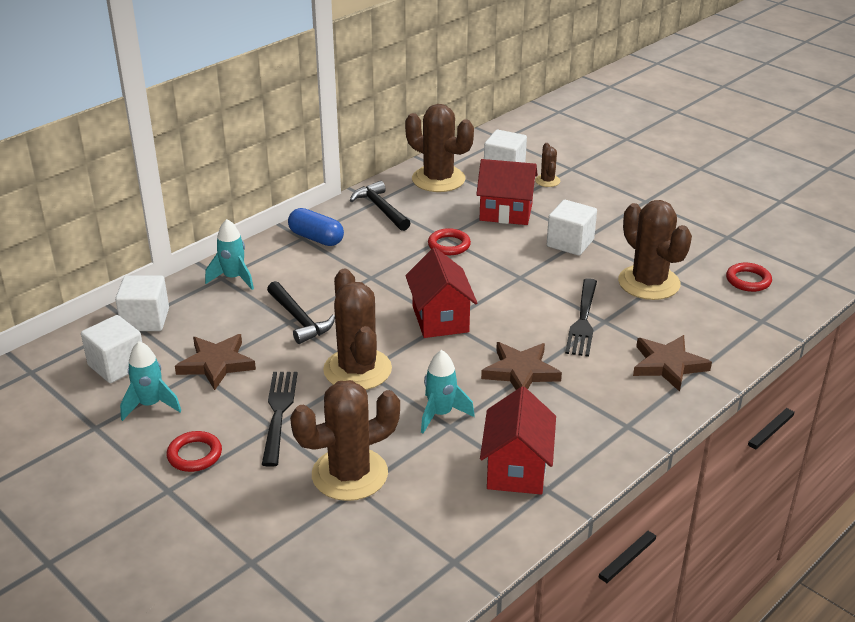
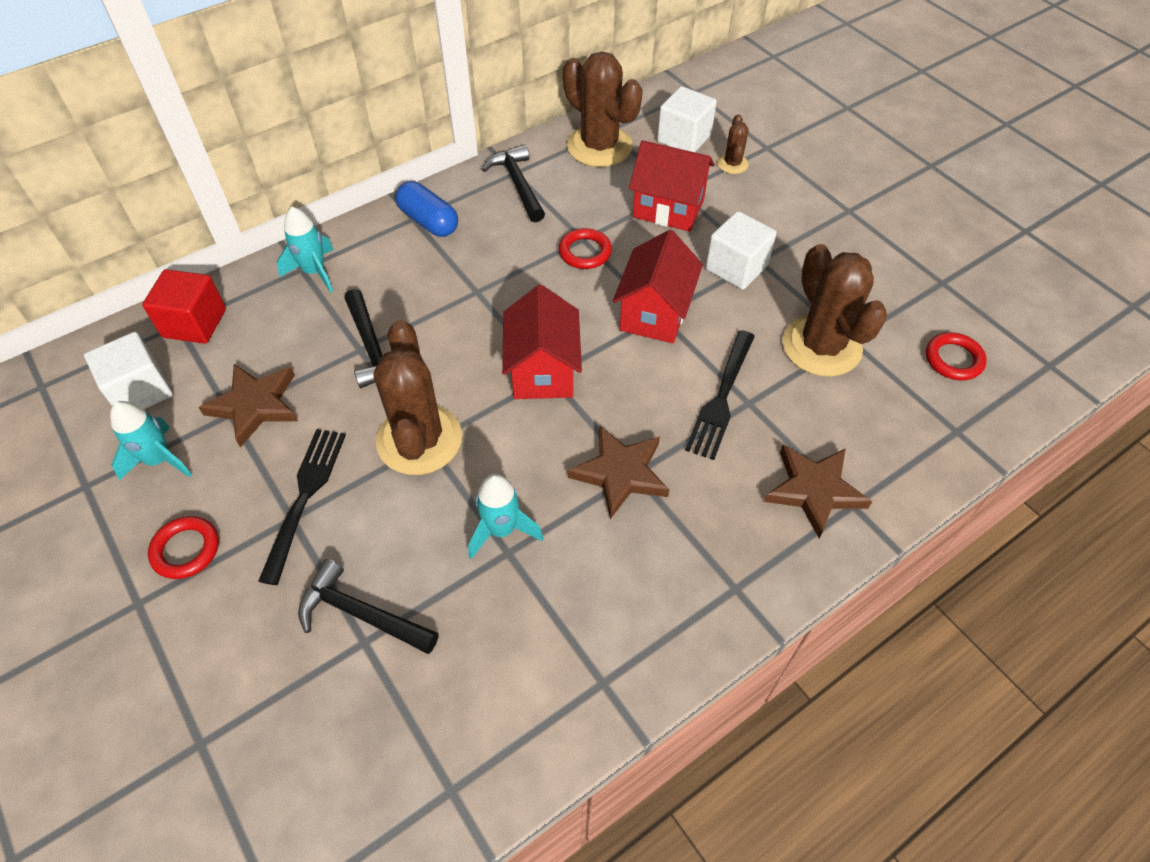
camera: 10 degrees right, 20 degrees up
(145, 320) = (194, 323): white cube -> red cube
(349, 474) = (361, 614): brown cactus -> black hammer
(516, 469) = (573, 641): red house -> red house (655, 313)

